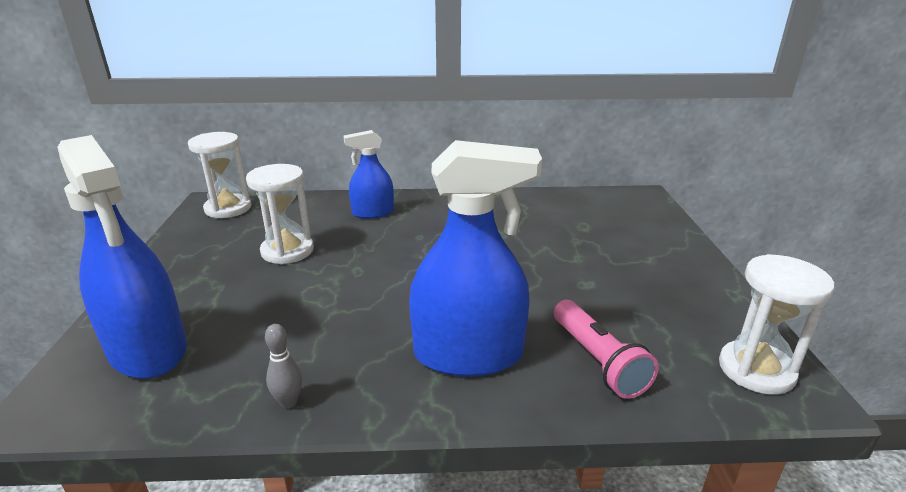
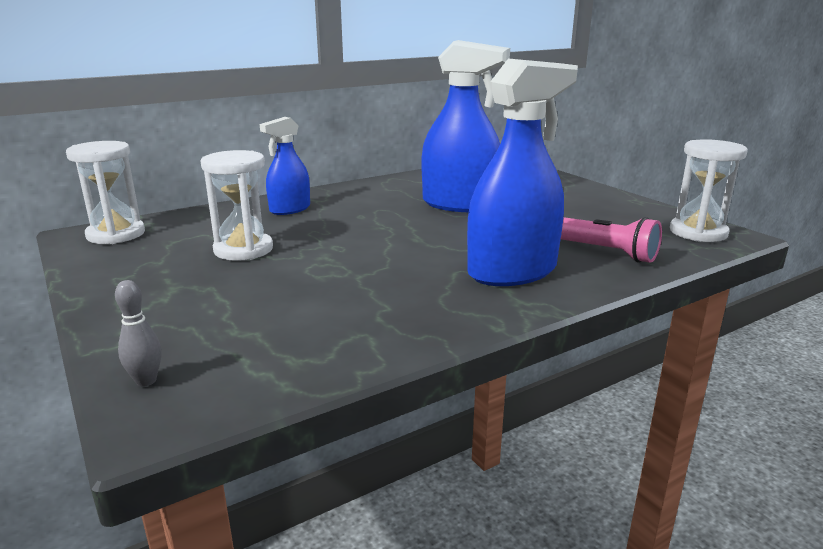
camera: 30 degrees left, 5 degrees down
(148, 350) = (206, 346): blue spray bottle -> blue spray bottle (460, 204)
(288, 402) = (411, 335): grey bowling pin -> grey bowling pin (146, 381)

